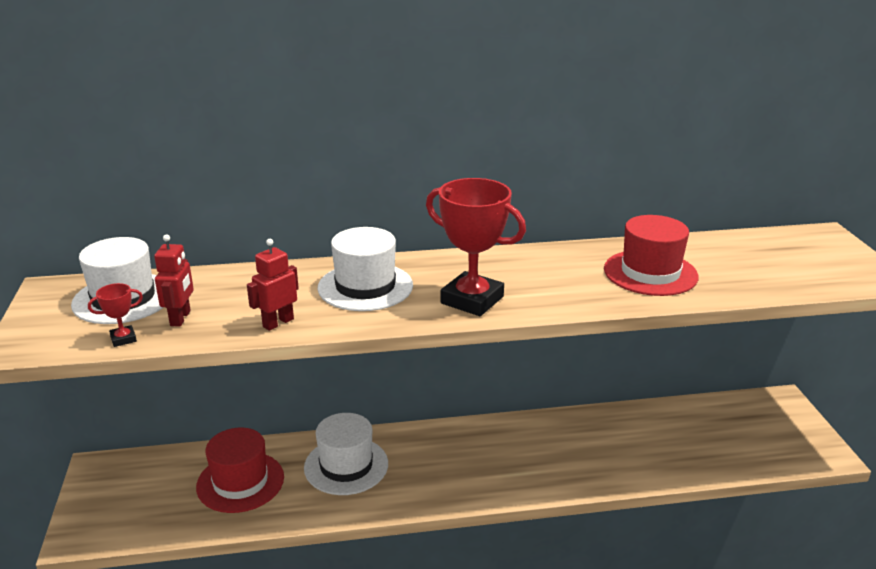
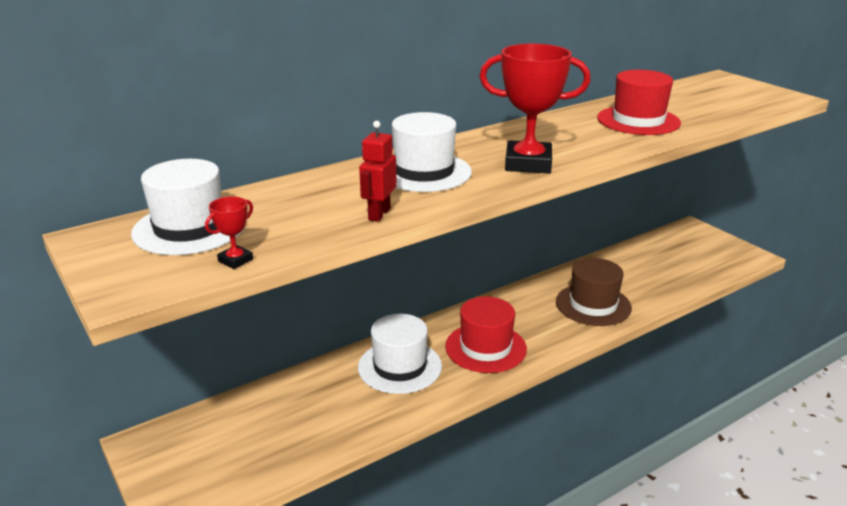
camera: 25 degrees left, 0 degrees up
(181, 318) = (275, 231): red robot -> none
(240, 482) = (310, 410): red hat -> red hat (485, 347)
(586, 459) = (593, 305): none -> brown hat

